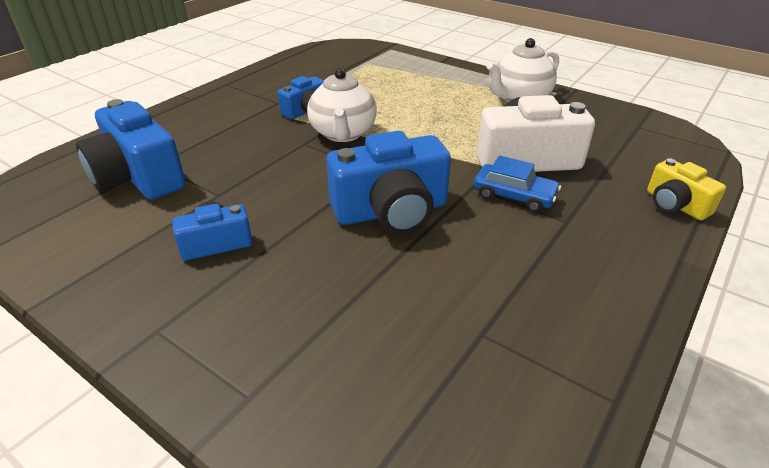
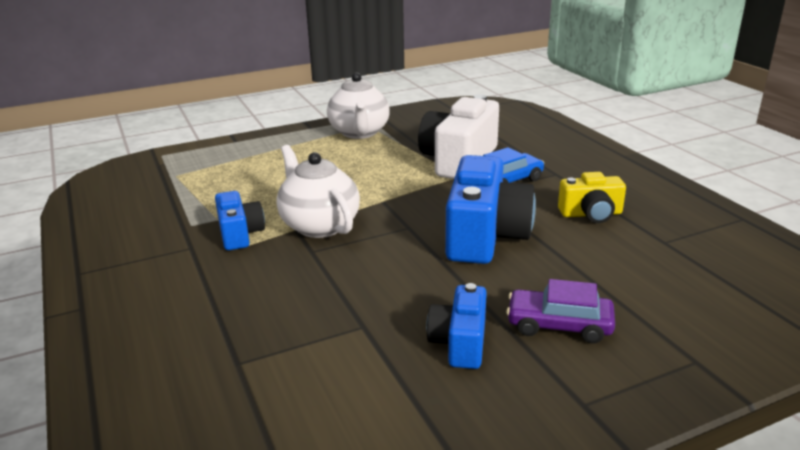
camera: 60 degrees left, 10 degrees down
(138, 177) = (256, 383): blue camera -> none
(267, 290) = (559, 325): none -> purple car
(343, 134) = (319, 225): white teapot -> white teapot turned 150 degrees counterclockwise
(675, 205) = (565, 136): yellow camera -> yellow camera (591, 214)

